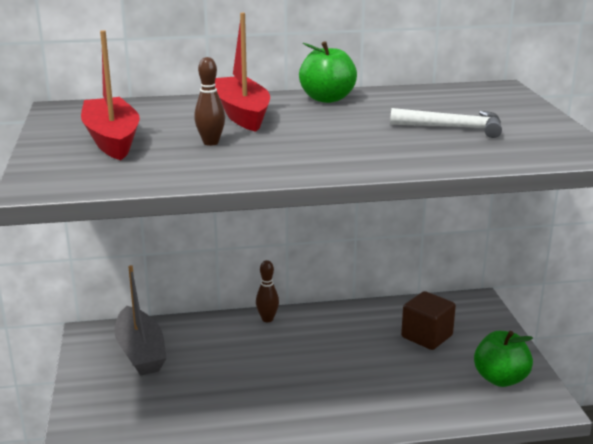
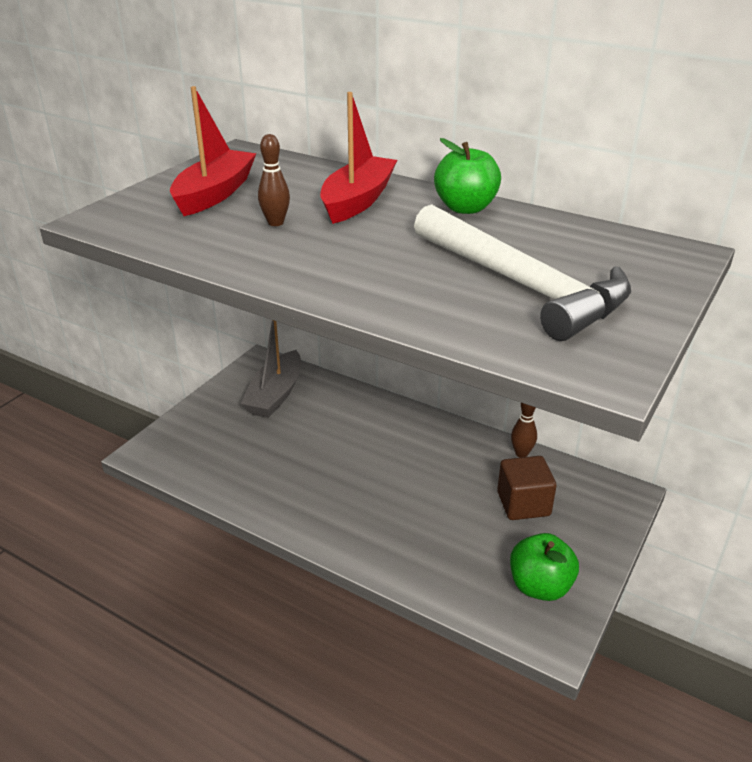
camera: 40 degrees right, 10 degrees up
(267, 319) = (402, 414): brown bowling pin -> brown bowling pin (521, 453)
(453, 128) = (521, 285): white hammer -> white hammer, size x1.85

